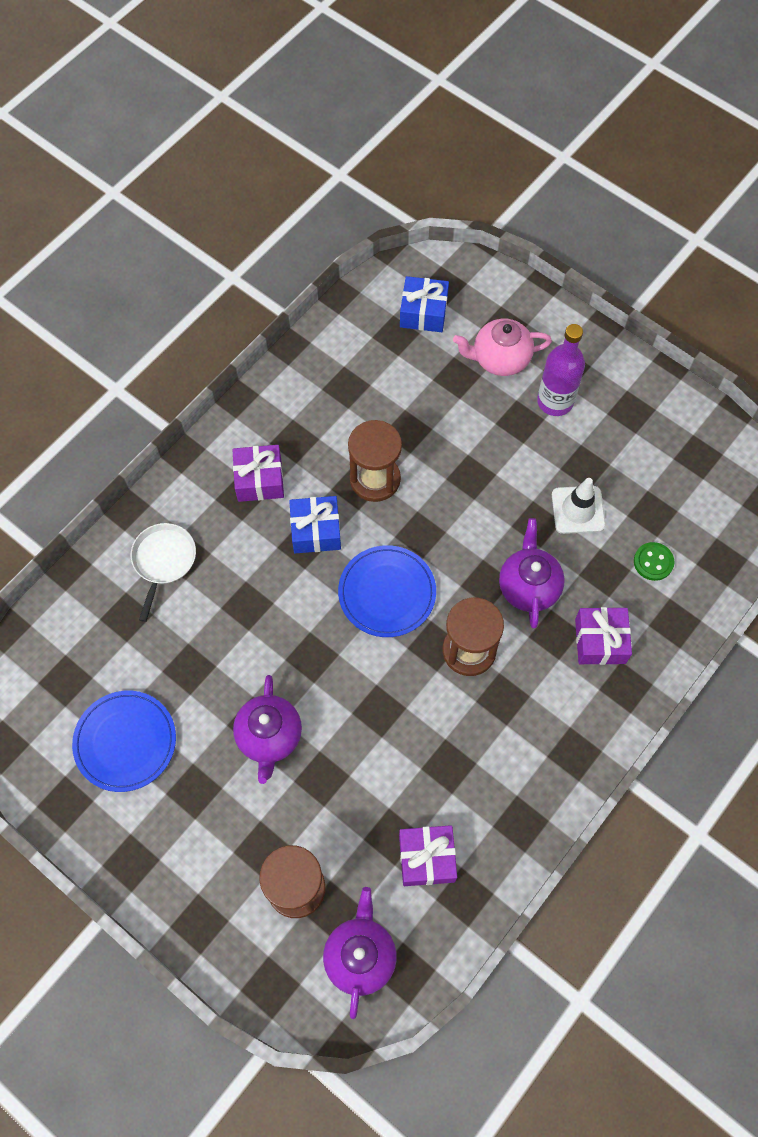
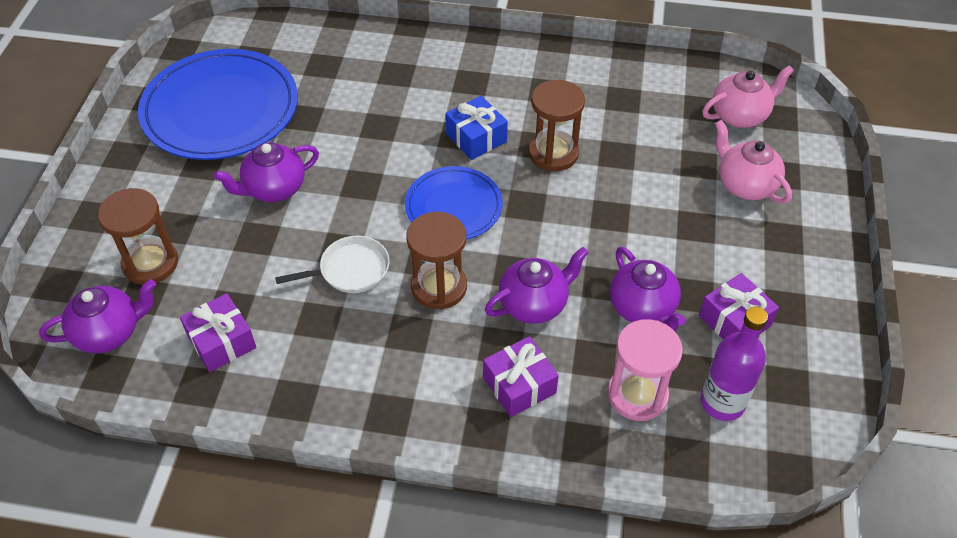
camera: 60 degrees right, 15 degrees down
(125, 742) = (220, 109): blue plate -> blue plate, size x1.74
(163, 560) = (383, 64): white pan -> white pan (351, 270)
(259, 480) = (494, 85): purple gift -> purple gift (734, 321)
(423, 312) = (740, 115): blue gift -> pink teapot
(555, 401) = (740, 243): purple bottle -> purple bottle (722, 402)
(578, 510) = (643, 308): white traffic cone -> purple teapot
(653, 562) = (637, 395): green button -> pink hourglass

